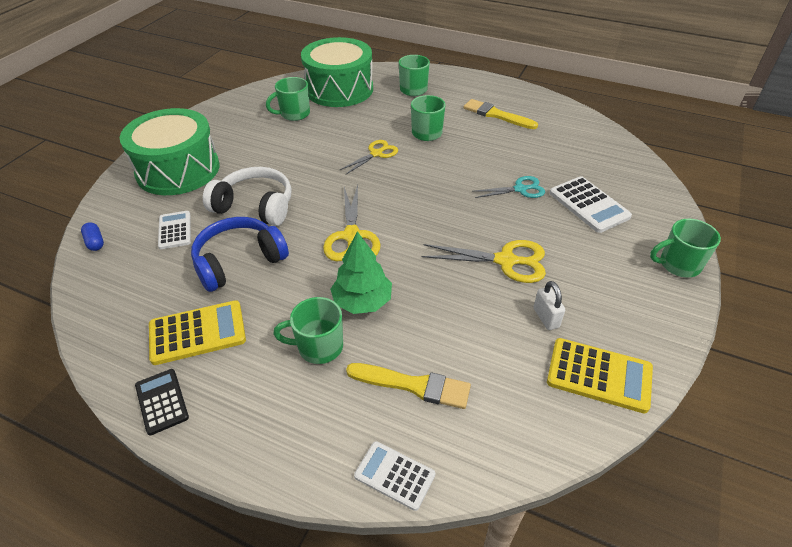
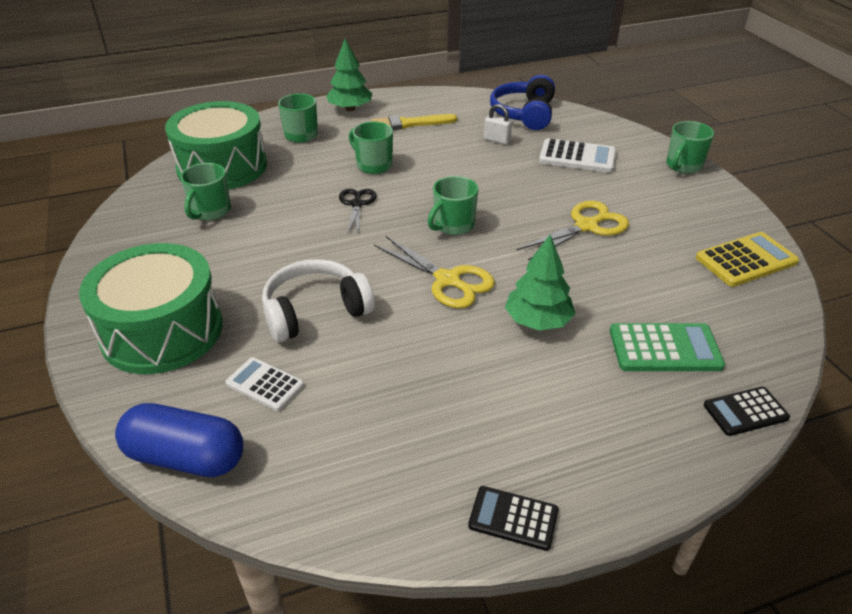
camera: 45 degrees left, 5 degrees down
(95, 242) = (186, 457): blue capsule -> blue capsule, size x2.31
(197, 333) = (447, 445): yellow calculator -> none
(239, 261) = (382, 364): blue headphones -> blue headphones (524, 114)
(319, 347) = (562, 376): green mug -> green mug (453, 225)
(376, 154) = (357, 204): yellow scissors -> black scissors
(394, 475) = (745, 412): white calculator -> black calculator
(414, 385) = (664, 348): yellow brush -> green calculator
(472, 85) = (350, 109): none -> green tree
(520, 189) = (516, 171): turquoise scissors -> none
(546, 318) = (667, 246): white padlock -> white padlock (497, 140)

